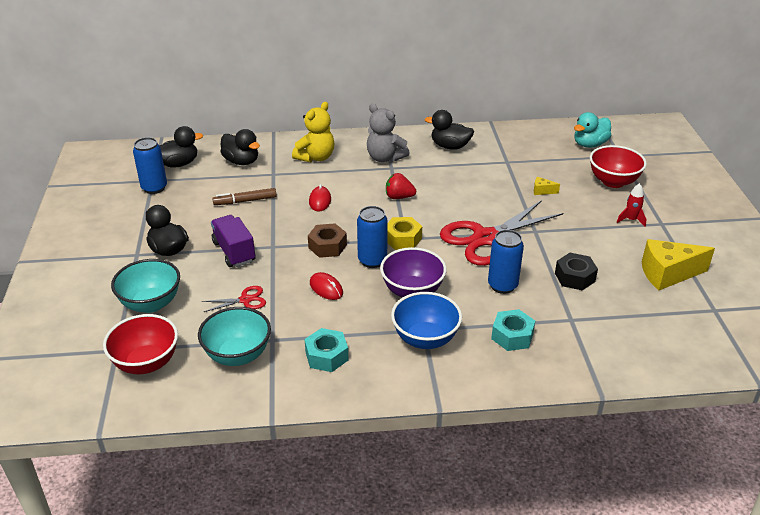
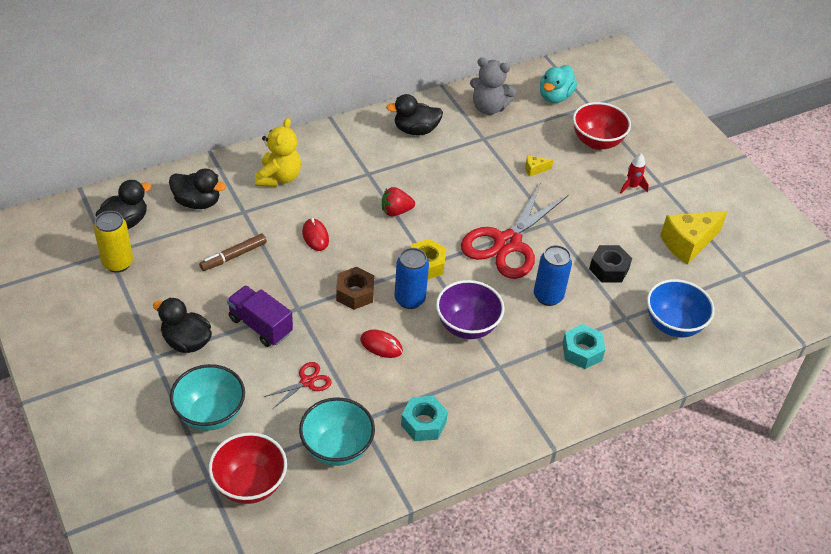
camera: 25 degrees left, 10 degrees up
(154, 188) = (118, 263): blue can -> yellow can
(385, 158) = (354, 161): grey teddy bear -> grey teddy bear (489, 108)
(425, 339) = (505, 377): blue bowl -> blue bowl (673, 324)

